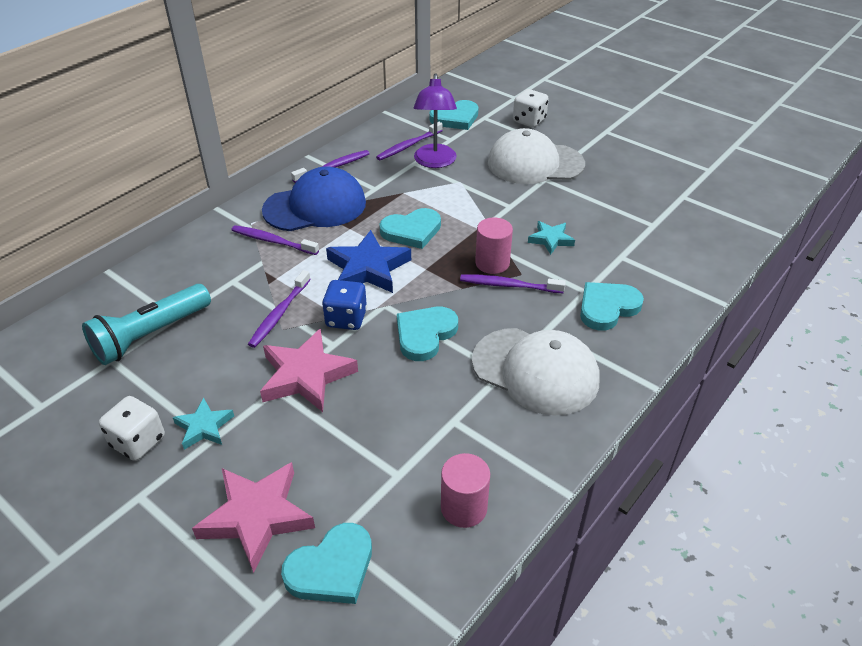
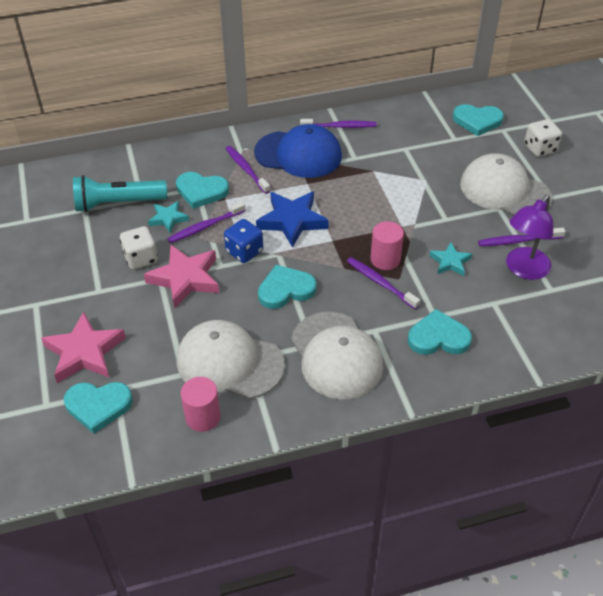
camera: 35 degrees right, 5 degrees up
(138, 442) = (59, 270): white dice -> white dice (141, 258)
(204, 427) = (100, 281): turquoise star -> turquoise star (168, 218)
(408, 146) = (414, 131): purple toothbrush -> purple toothbrush (518, 241)
(412, 231) = (350, 206): turquoise heart -> turquoise heart (201, 191)
(435, 162) = (422, 154): purple lamp -> purple lamp (523, 270)
(437, 435) = (229, 363): none -> white cap

